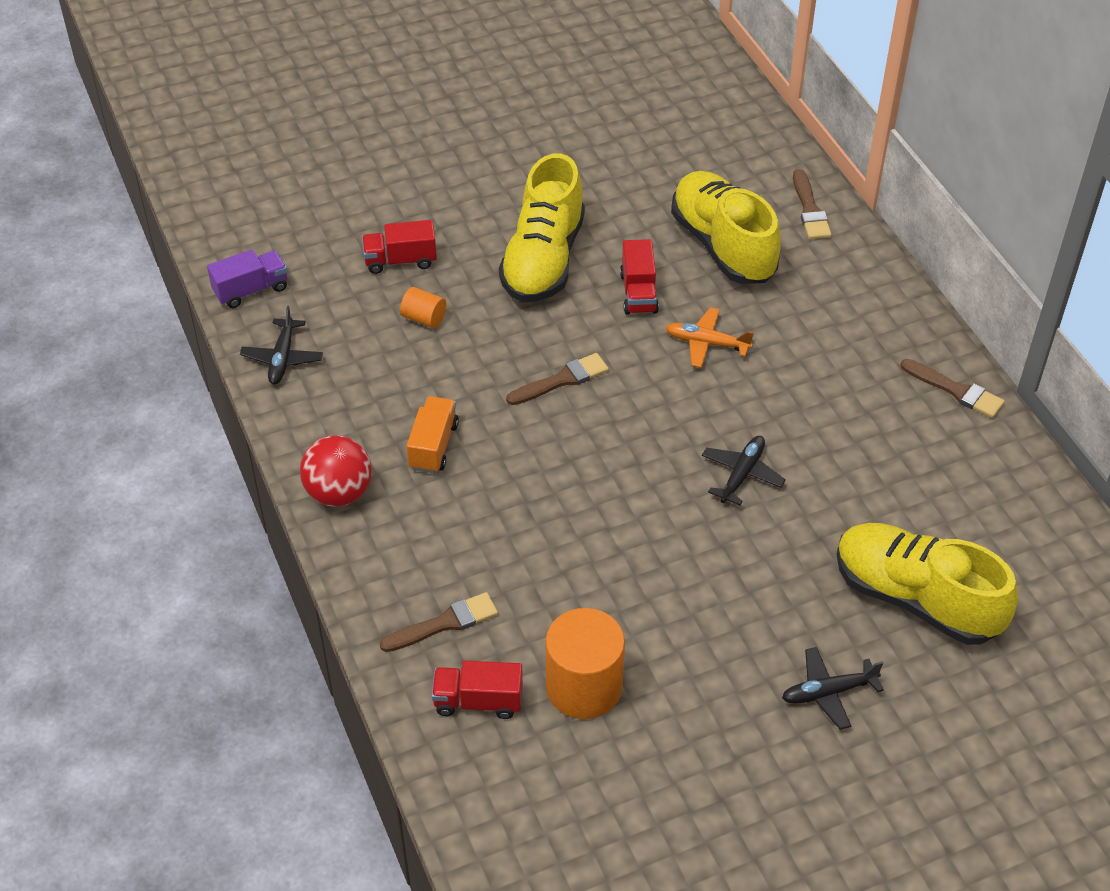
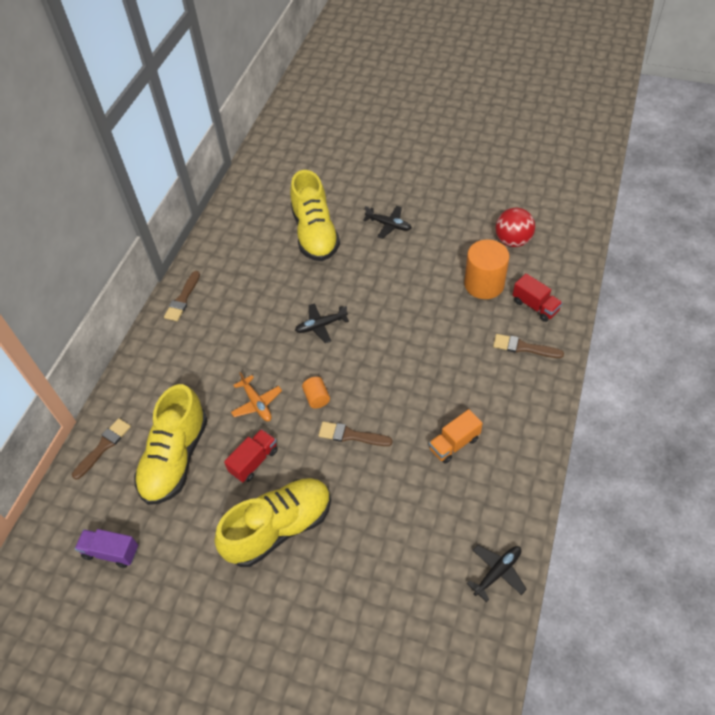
camera: 135 degrees left, 5 degrees up
(251, 290) = (480, 653): purple truck -> purple truck (111, 552)
(339, 493) = (527, 451): red ball -> red ball (512, 240)
(400, 260) = (363, 599): red truck -> none
(424, 318) = (388, 537): orange cylinder -> orange cylinder (317, 398)
(956, 390) = (182, 299): brown brush -> brown brush turned 150 degrees counterclockwise

